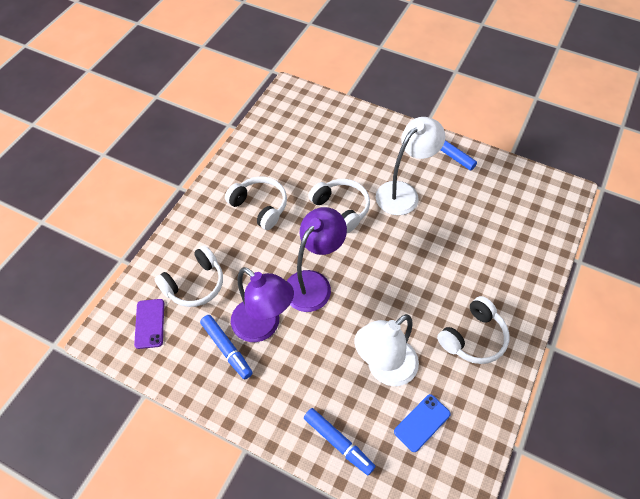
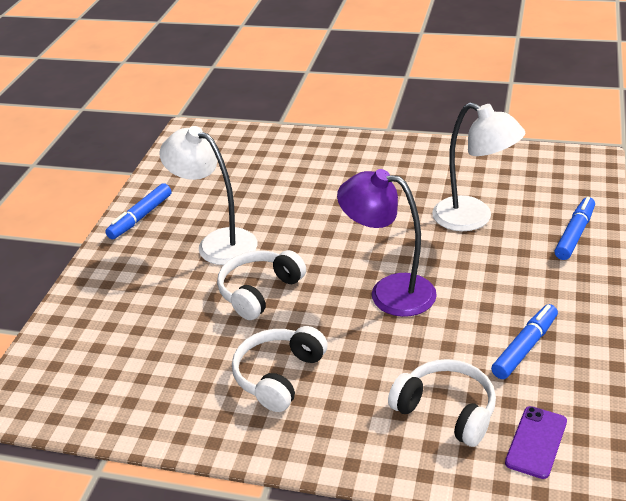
camera: 100 degrees left, 20 degrees down
(149, 323) = (536, 442): purple phone -> purple phone turned 45 degrees counterclockwise
(263, 326) = (475, 322): purple lamp -> none
(422, 423) = (515, 187): blue phone -> none
(473, 338) = (403, 169): white headphones -> none

